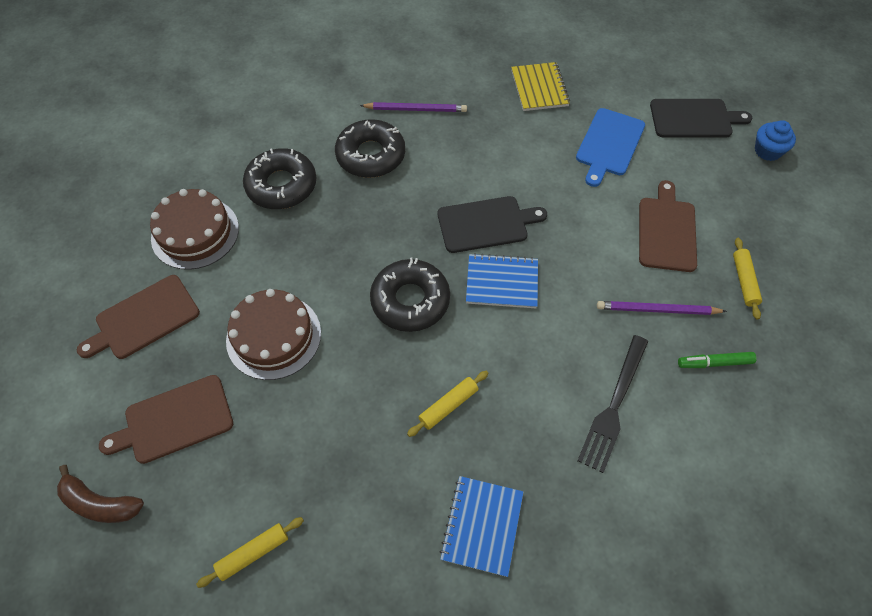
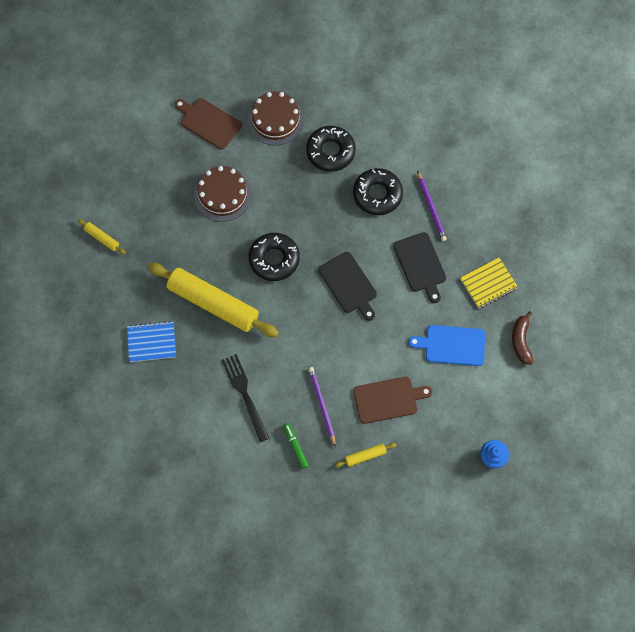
camera: 70 degrees right, 10 degrees up
(100, 503) = (102, 156): brown banana -> brown banana (521, 341)
(174, 420) = (156, 168): brown cutting board -> none
(448, 406) = (213, 303): yellow rolling pin -> yellow rolling pin, size x2.40
(502, 282) = (307, 307): blue notebook -> none
(613, 407) = (244, 394): black fork -> black fork turned 60 degrees clockwise
(694, 118) = (503, 399): black cutting board -> black cutting board (420, 264)

